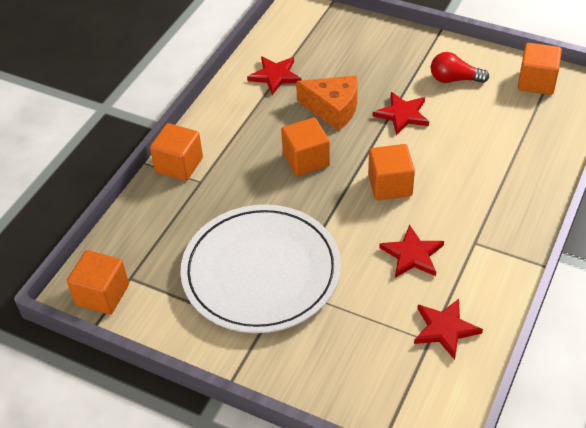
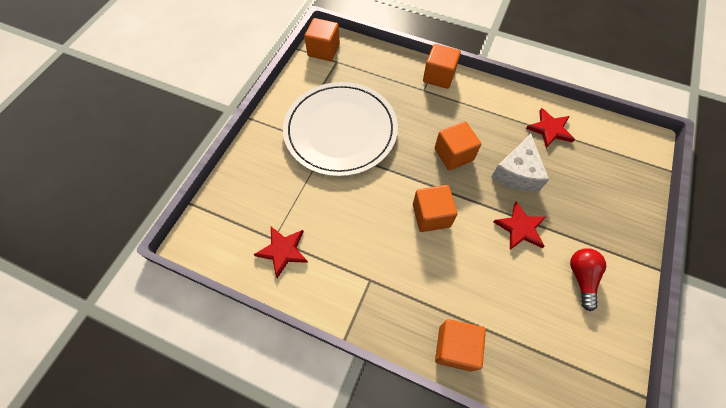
camera: 85 degrees right, 15 degrees up
(333, 109) = (517, 172): orange cheese -> white cheese
(412, 255) = (356, 230): red star -> none
(536, 82) = (598, 365): orange cube -> orange cube (455, 347)

